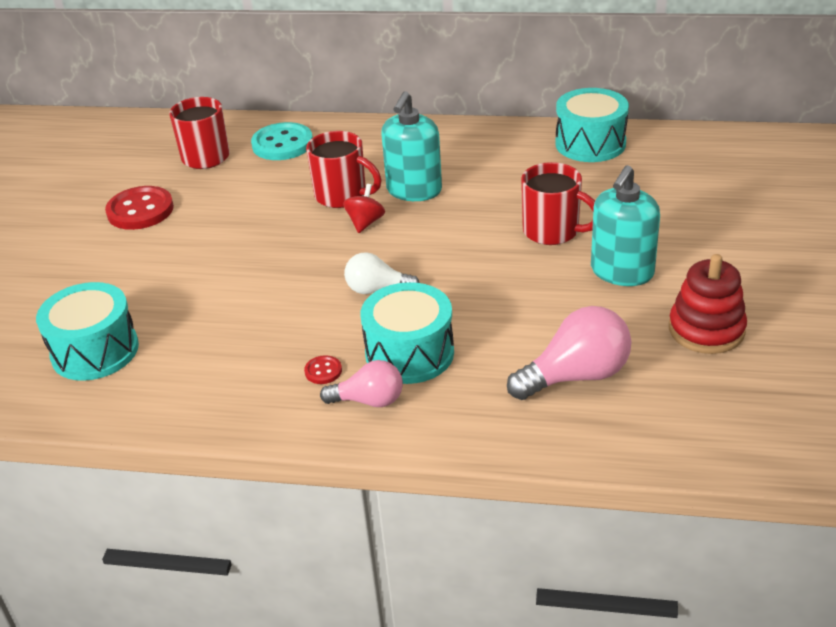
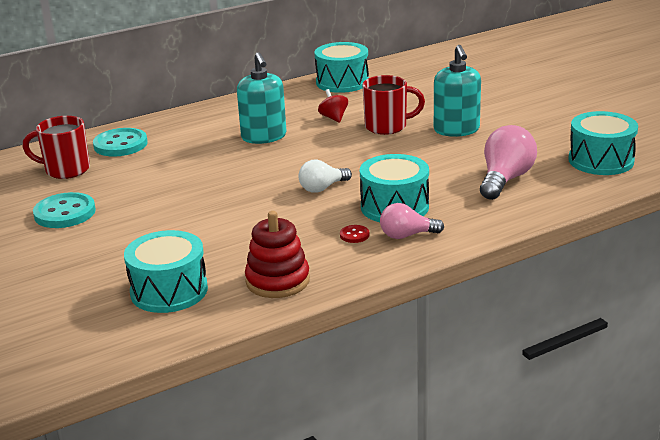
camera: 40 degrees left, 10 degrees down
(140, 210) = (65, 213): red button -> turquoise button
(342, 196) = (217, 155): red mug -> none
(365, 223) = (257, 162): red spinning top -> red spinning top (333, 118)
(369, 400) = (407, 235): pink light bulb -> pink light bulb turned 150 degrees counterclockwise
(706, 330) = (539, 137): red stacking toy -> red stacking toy (277, 281)
(733, 406) = (601, 160): none -> turquoise drum

